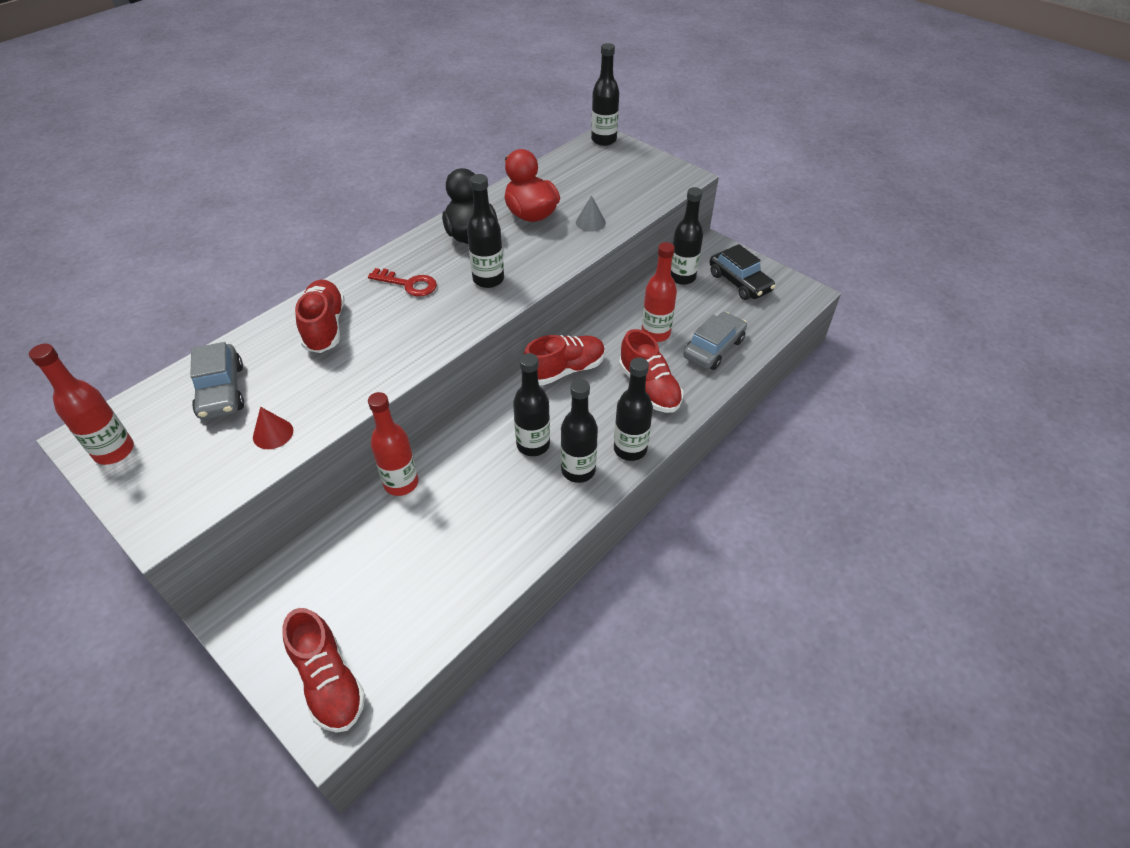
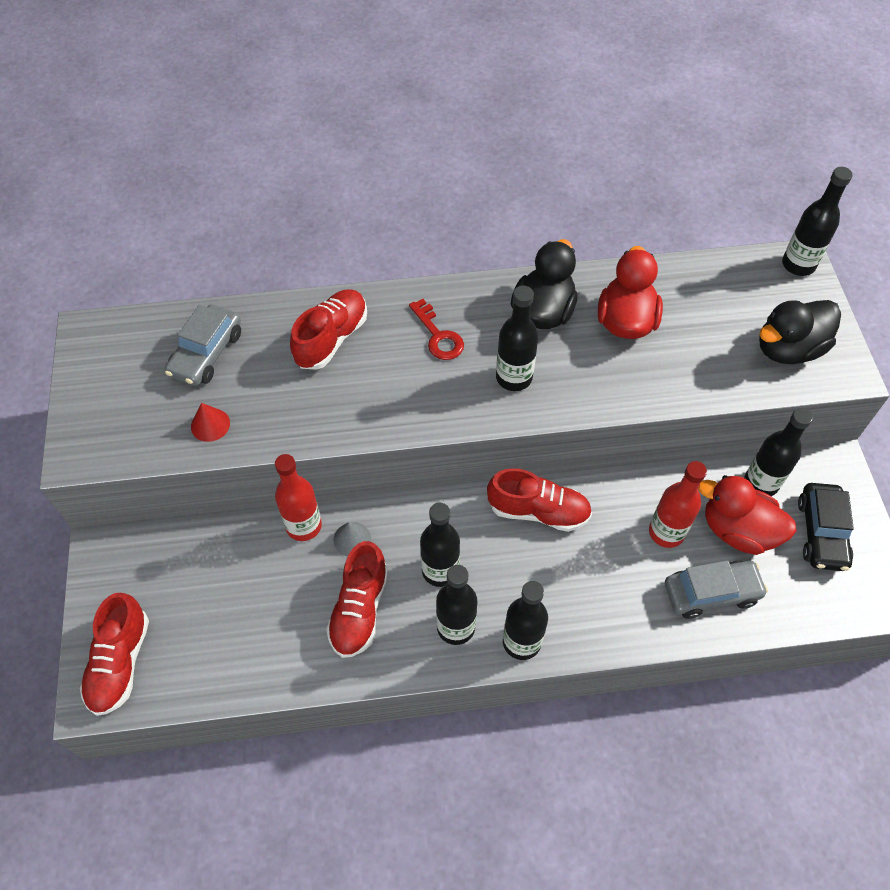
camera: 40 degrees right, 10 degrees up
(114, 451) = (97, 360): red bottle -> none
(590, 222) = (678, 370): grey cone -> grey cone (352, 539)
(642, 181) = (788, 349): none -> black duck
(649, 388) = (601, 590): red shoe -> red shoe (359, 609)
(694, 308) = (738, 530): none -> red duck

